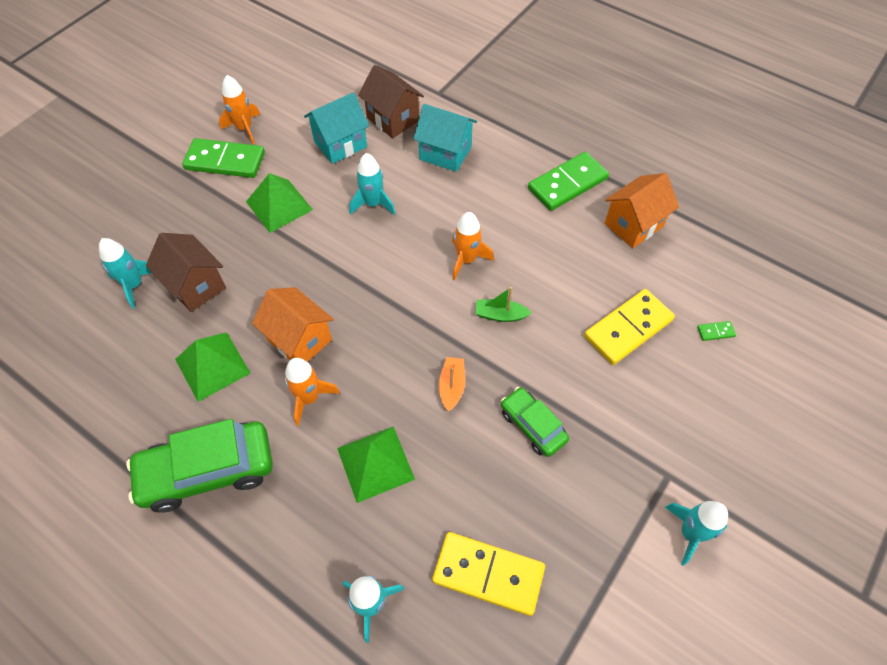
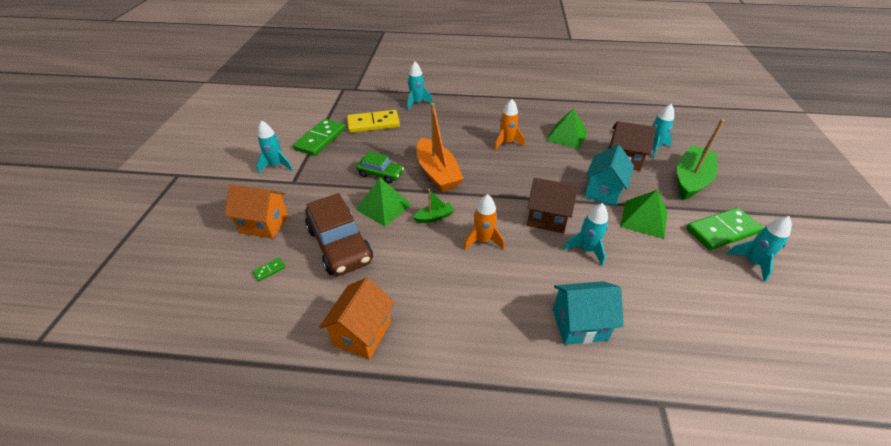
camera: 150 degrees right, 15 degrees down
(165, 222) = (690, 180): none -> green boat
(208, 471) = (521, 109): green car -> none
(244, 128) = (752, 262): orange rocket -> turquoise rocket
(299, 340) = (538, 160): orange house -> orange house (264, 224)
(340, 144) = (669, 287): turquoise house -> turquoise house (603, 191)
(375, 463) = (451, 135): green pyramid -> green pyramid (383, 206)
(393, 119) = (661, 338): brown house -> brown house (547, 218)
(452, 386) = (437, 173): orange boat -> orange boat, size x2.09
(567, 184) = (445, 349): green domino -> green domino (320, 139)
(628, 329) = (339, 245): yellow domino -> brown car

